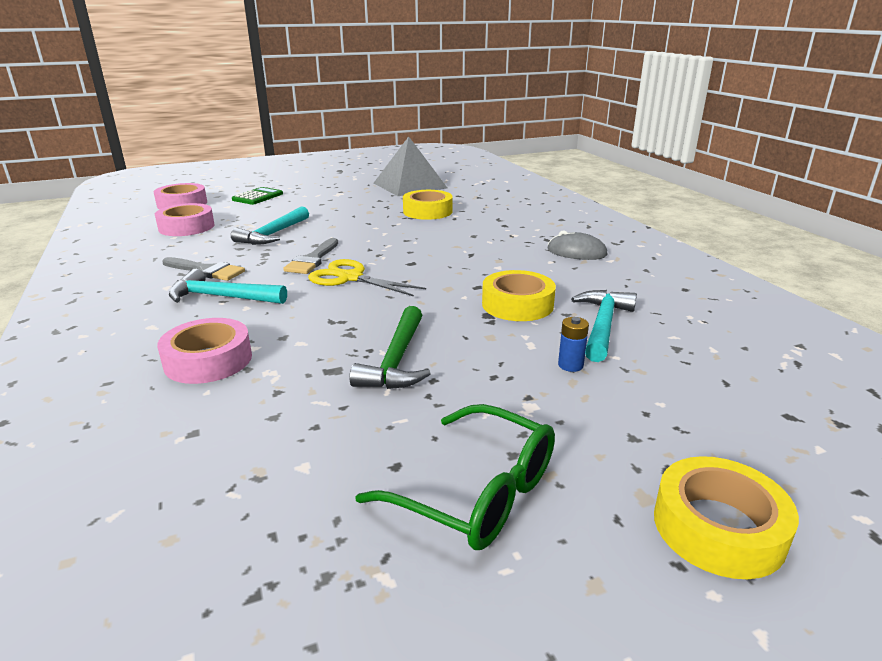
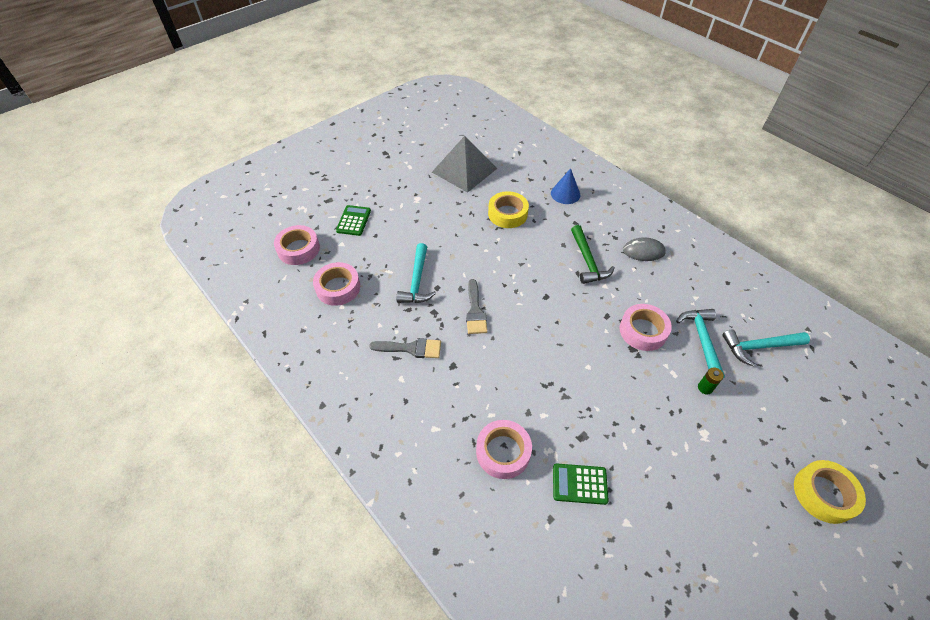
camera: 20 degrees left, 25 degrees up
(222, 297) = (451, 379): turquoise hammer -> turquoise hammer (759, 347)
(276, 410) = (579, 484): none -> green calculator
(350, 278) = (519, 329): yellow scissors -> none
(396, 360) = (611, 414): green hammer -> green hammer (587, 261)
(477, 493) = (717, 510): green glasses -> none
(511, 208) = (565, 194): none -> blue cone
(517, 304) = (643, 331): yellow tape -> pink tape
(570, 365) = (705, 388): blue battery -> green battery

